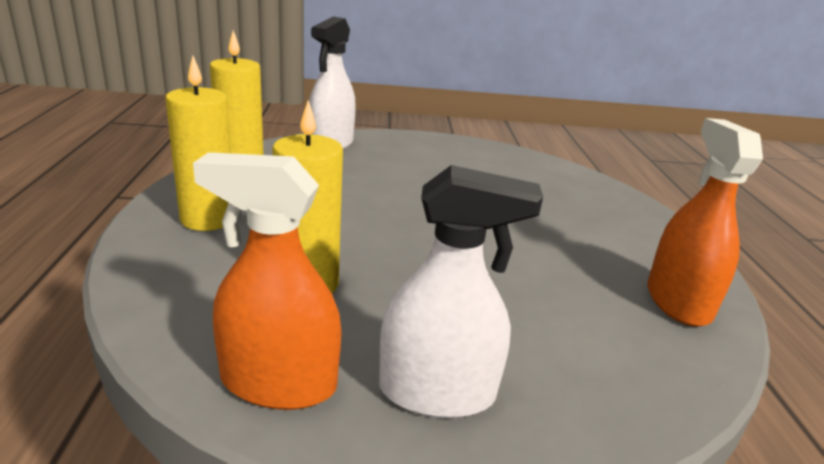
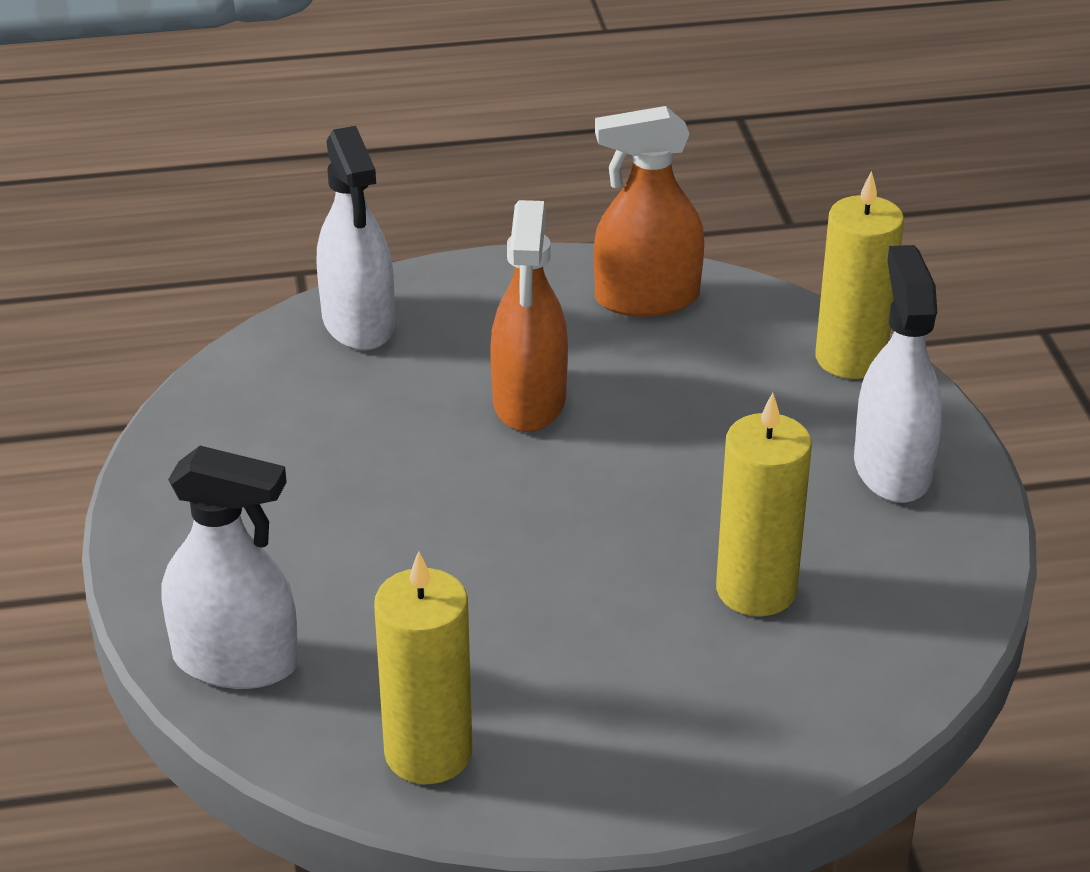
camera: 95 degrees left, 10 degrees up
(208, 219) = (631, 735): yellow candle -> yellow candle (850, 358)
(278, 383) = (936, 574): orange spray bottle -> orange spray bottle (529, 401)
(605, 196) = (358, 323): none -> white spray bottle

